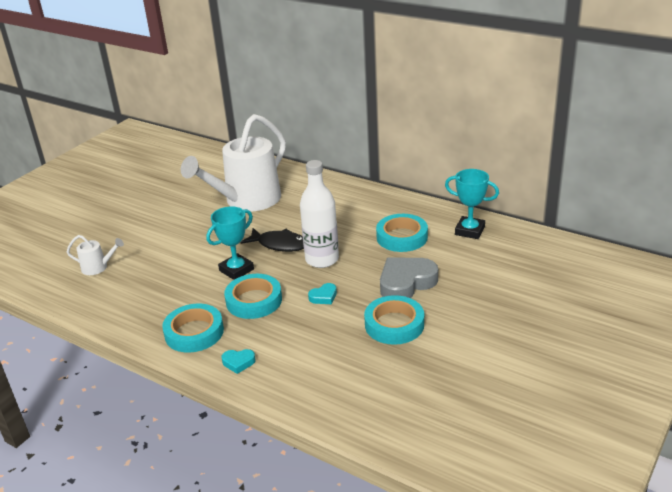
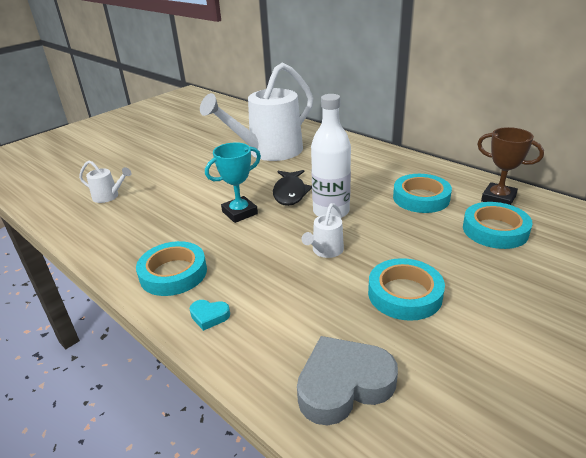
camera: 10 degrees right, 0 degrees up
(254, 300) = (248, 246): turquoise tape -> turquoise tape (495, 230)
(279, 244) = (290, 193): black fish -> black fish turned 60 degrees clockwise
(323, 297) = (325, 251): turquoise heart -> white watering can
(406, 283) = (422, 246): grey heart -> grey heart (343, 384)
(469, 231) = (498, 199): turquoise trophy -> brown trophy

